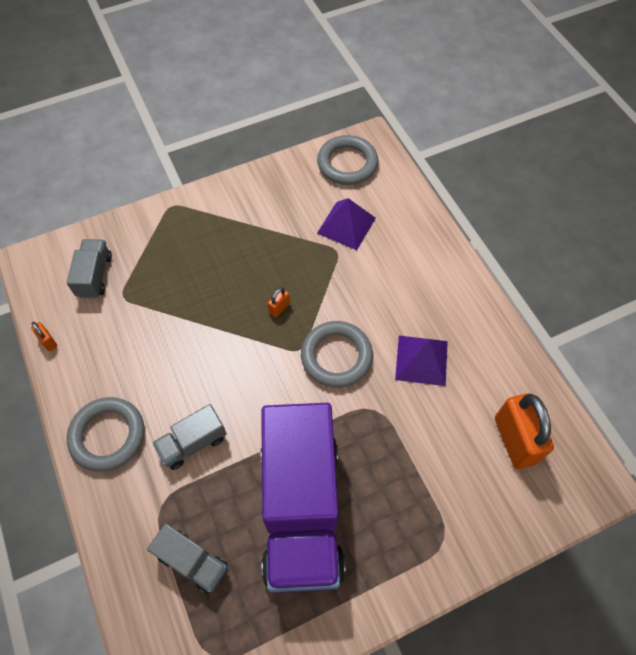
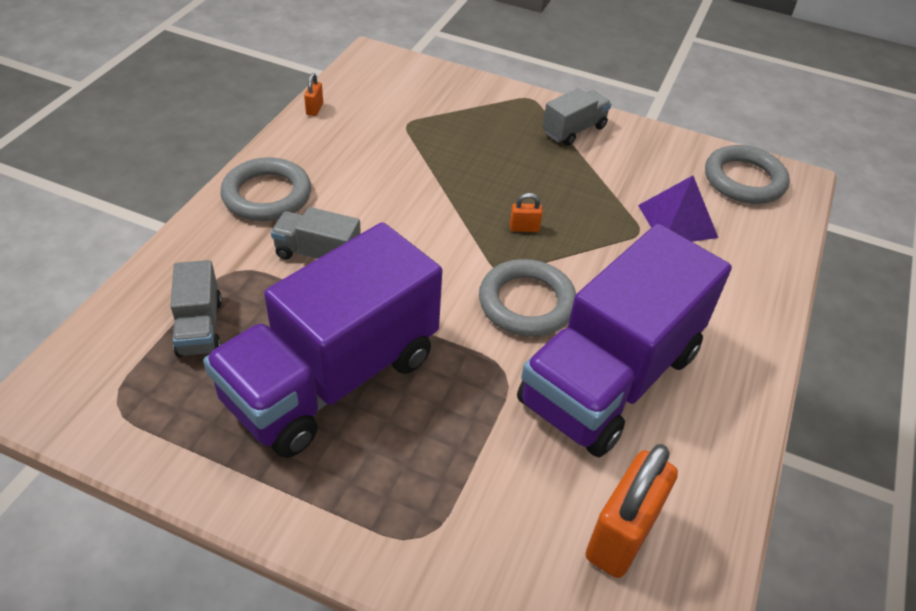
camera: 45 degrees right, 15 degrees down
(95, 276) = (405, 97): grey truck -> grey truck (574, 130)
(421, 360) = (610, 378): purple pyramid -> purple truck

